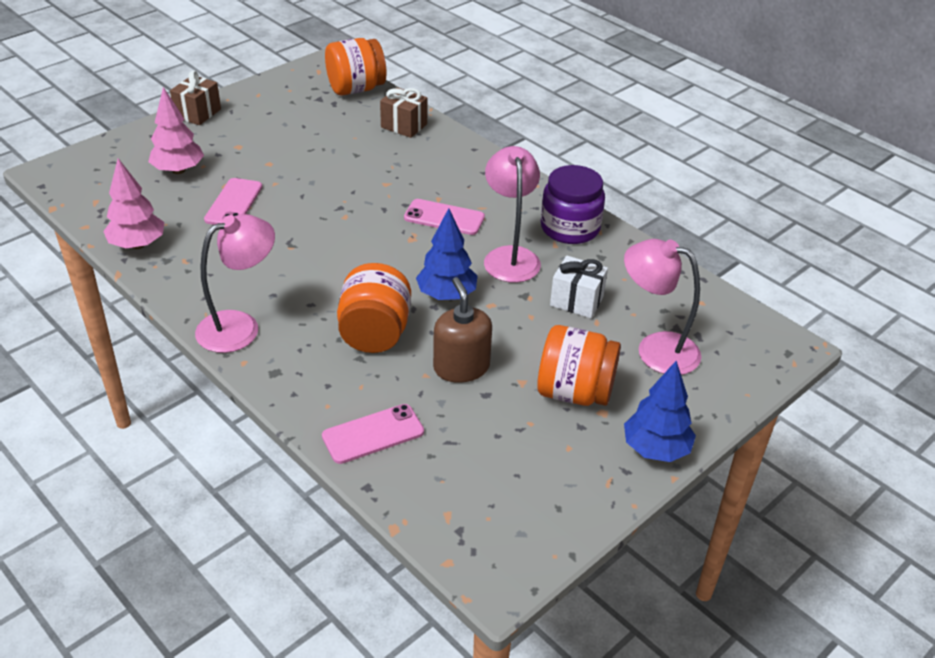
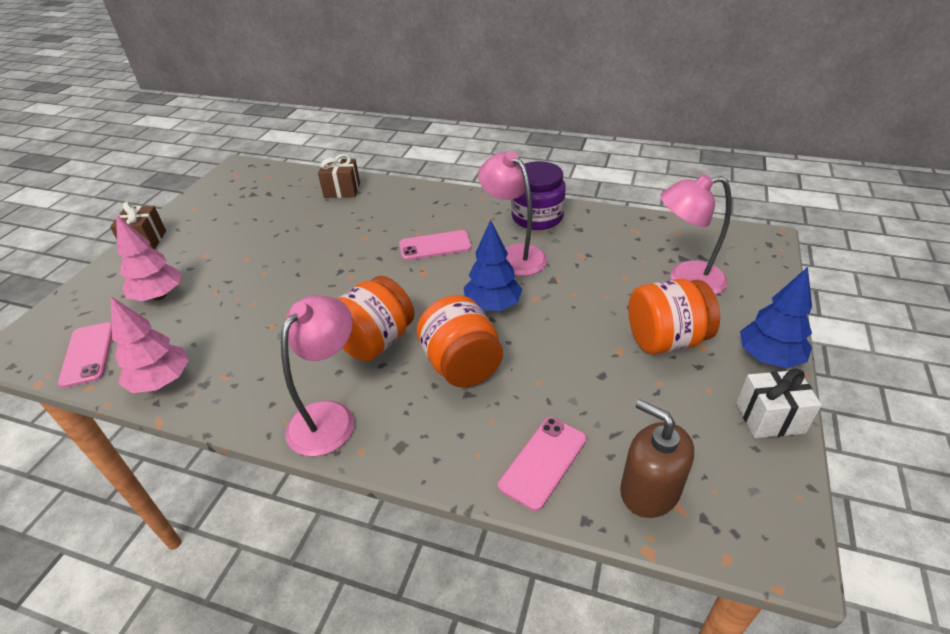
camera: 25 degrees left, 0 degrees up
(233, 203) = (237, 304): pink phone -> pink phone (88, 354)
(356, 89) = (279, 177): orange jar -> orange jar (375, 341)
(461, 367) = (560, 361): brown soap dispenser -> brown soap dispenser (649, 490)
(576, 301) = (595, 268): white gift -> white gift (770, 418)

